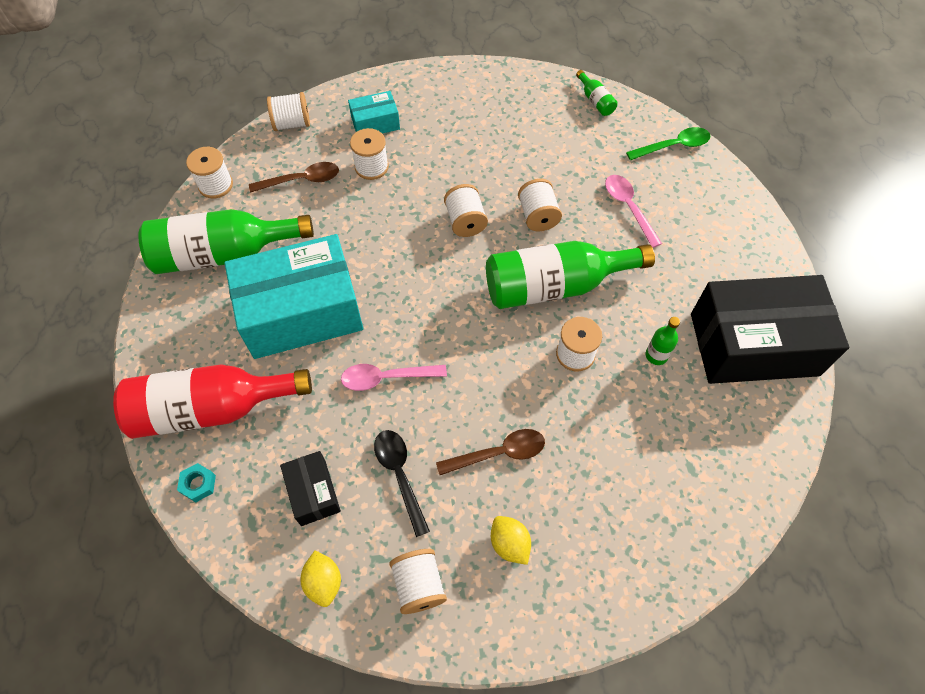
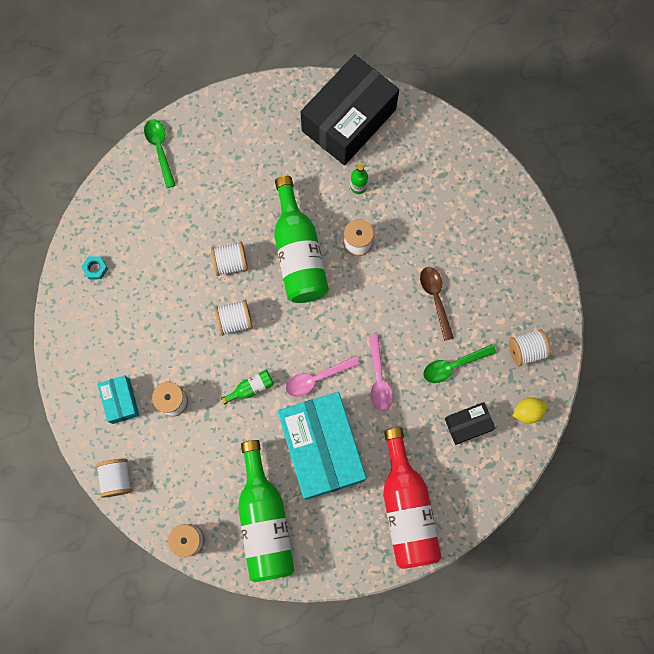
camera: 90 degrees left, 15 degrees up
(198, 484) = (464, 507): turquoise nut -> turquoise nut (95, 269)
(301, 180) = (186, 462): brown spoon -> none
(400, 475) = (453, 365): black spoon -> green spoon
(509, 544) = (497, 293): yellow lemon -> none
(595, 101) = (103, 207): green bottle -> green bottle (251, 388)
(628, 208) = (224, 192): pink spoon -> pink spoon (317, 378)
(753, 344) = (348, 120): black box -> black box turned 45 degrees clockwise

